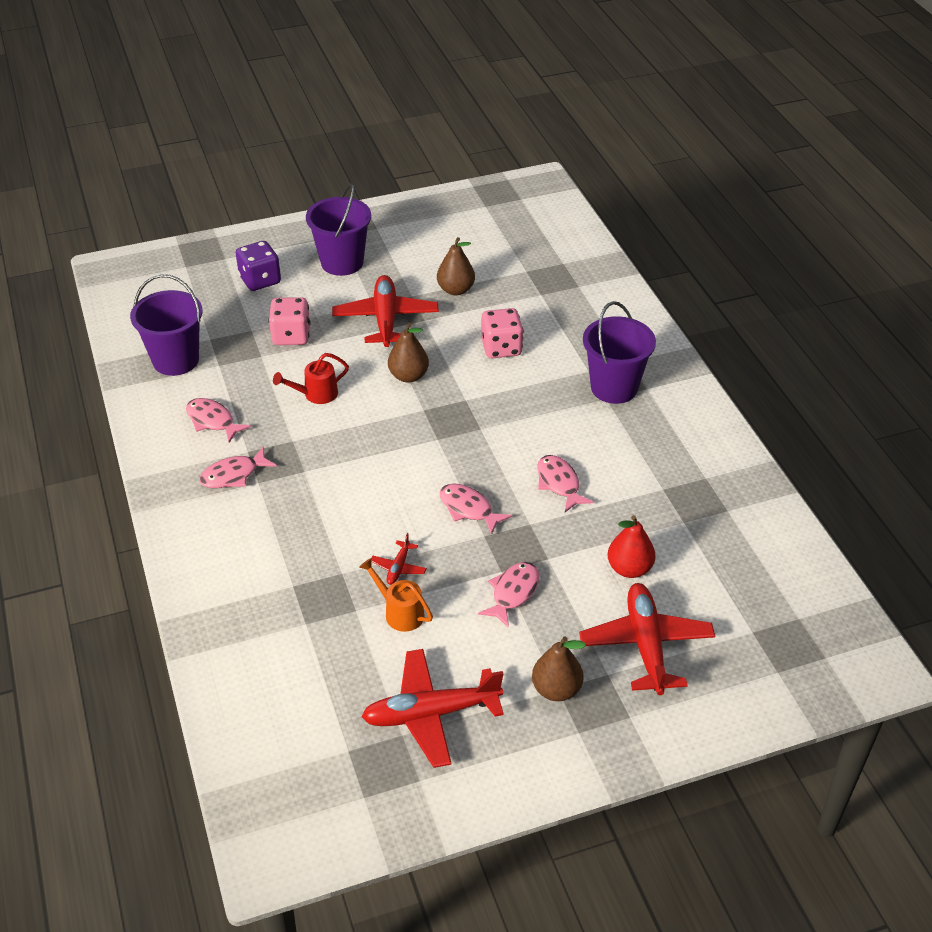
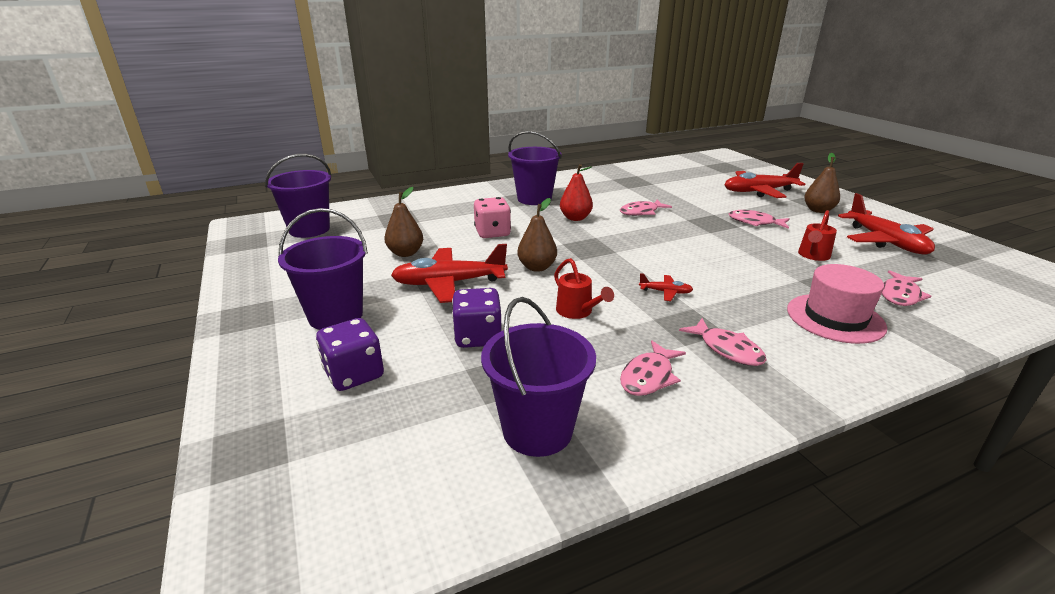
camera: 95 degrees left, 15 degrees down
(260, 569) = (835, 318): none -> pink hat
(291, 336) = (478, 337): pink dice -> purple dice
(398, 567) = (770, 258): red plane -> red plane (665, 292)
(399, 612) = (813, 256): orange watering can -> red watering can
(468, 509) = (688, 238): pink fish -> pink fish (900, 295)
(523, 224) = (309, 229): none -> purple bucket
(629, 568) = (703, 195): red pear -> red pear (575, 218)

